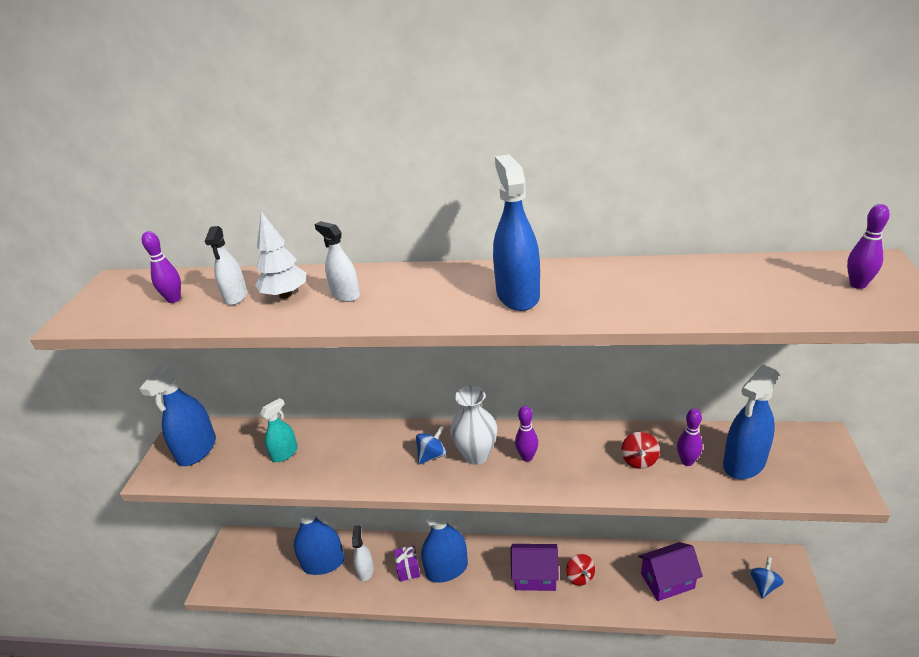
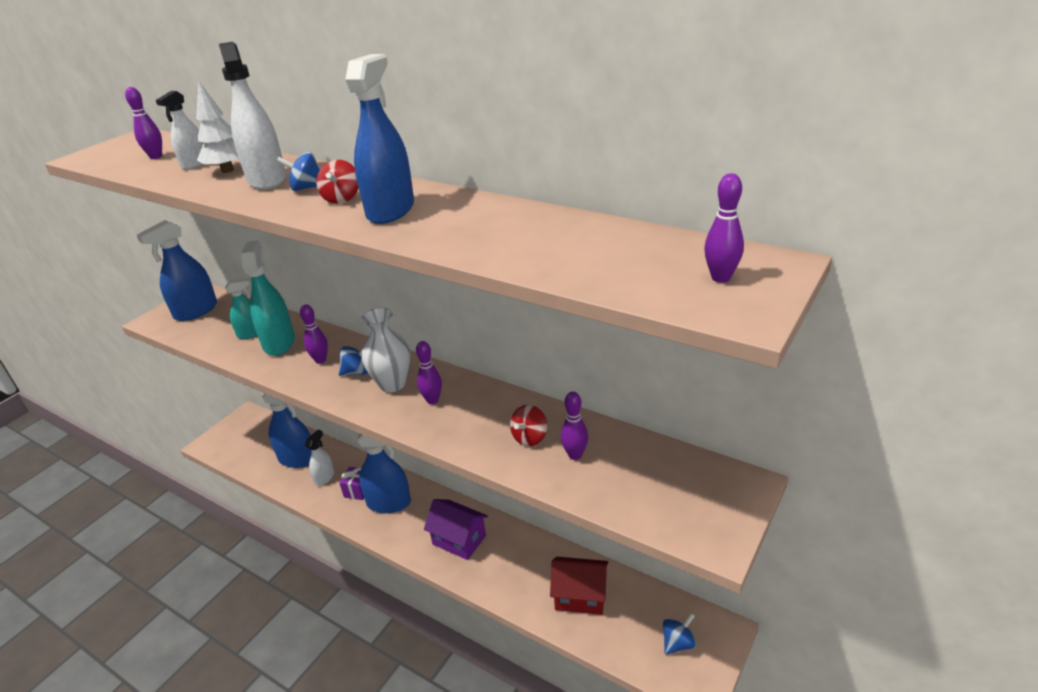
camera: 25 degrees right, 0 degrees up
(324, 453) = (279, 343): none -> turquoise spray bottle
(345, 295) = (267, 179): white spray bottle -> white spray bottle, size x1.70
(384, 456) = (320, 360): none -> purple bowling pin
(401, 293) = (307, 188): none -> blue spinning top
(580, 577) = (499, 557): red spinning top -> red spinning top (342, 199)
(667, 581) = (580, 596): purple house -> red house
(744, 463) = (631, 477): blue spray bottle -> none

